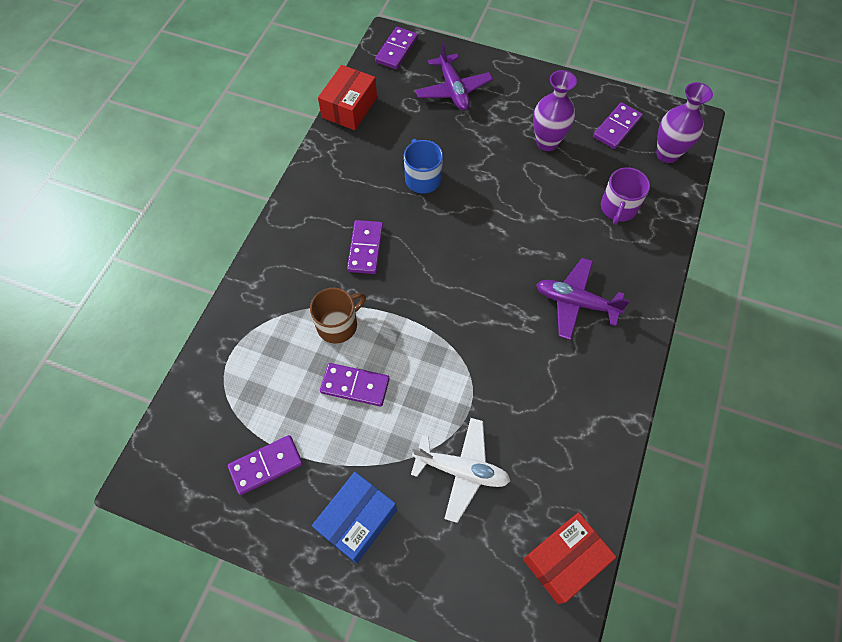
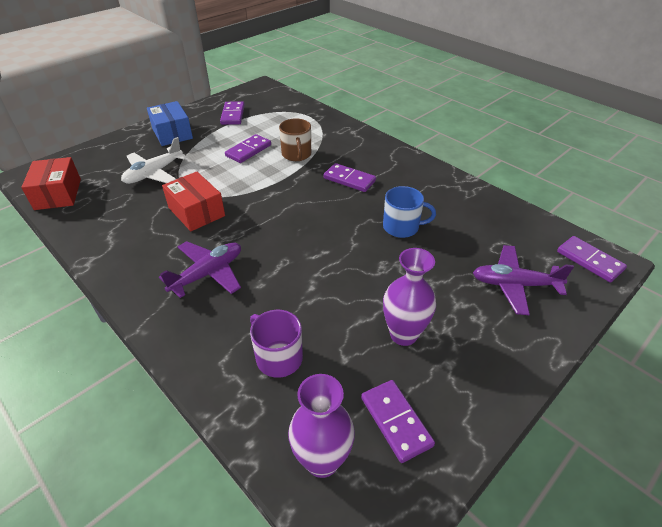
camera: 115 degrees right, 20 degrees down
(349, 107) = (508, 208): red box -> red box (196, 212)

